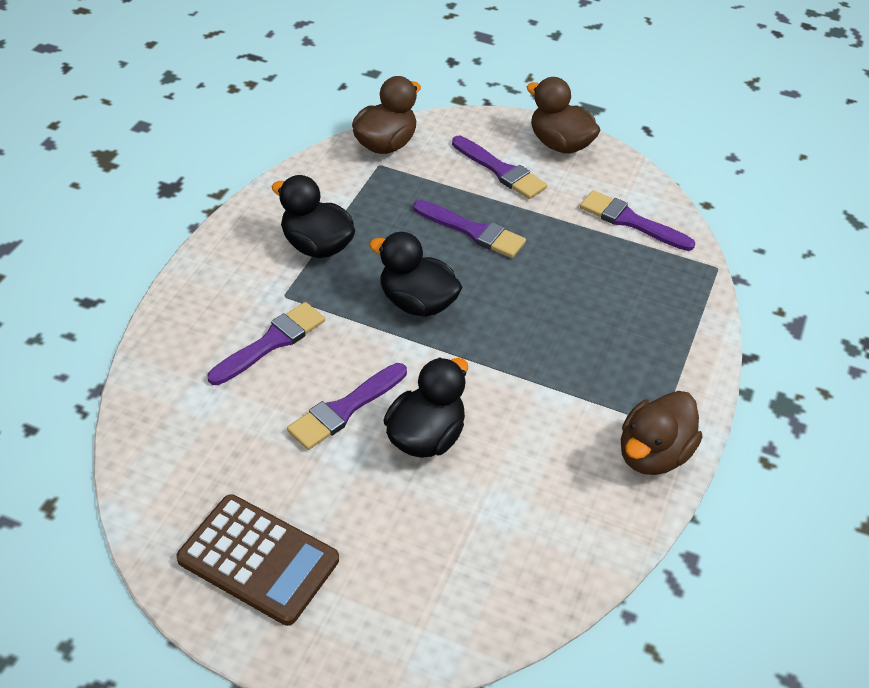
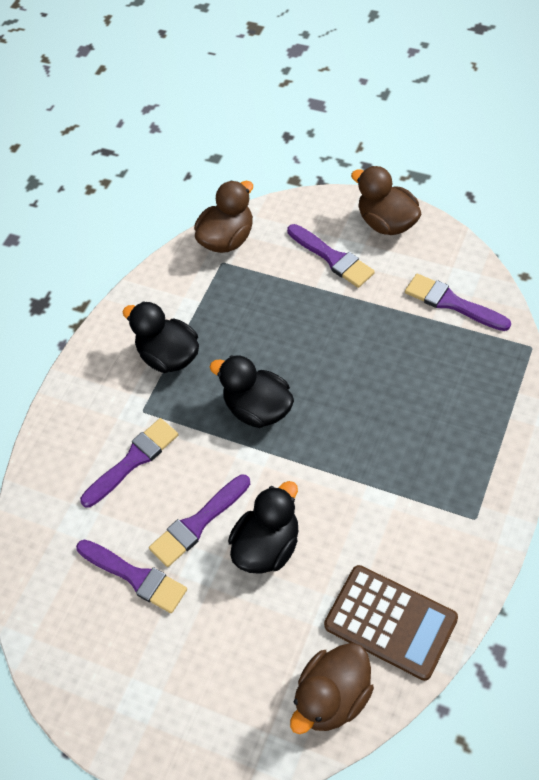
camera: 10 degrees right, 10 degrees up
(258, 560) = (130, 675): brown calculator -> brown calculator (390, 622)
(473, 231) = (307, 327): purple brush -> purple brush (135, 577)
(653, 454) = (466, 550): brown duck -> brown duck (333, 697)

